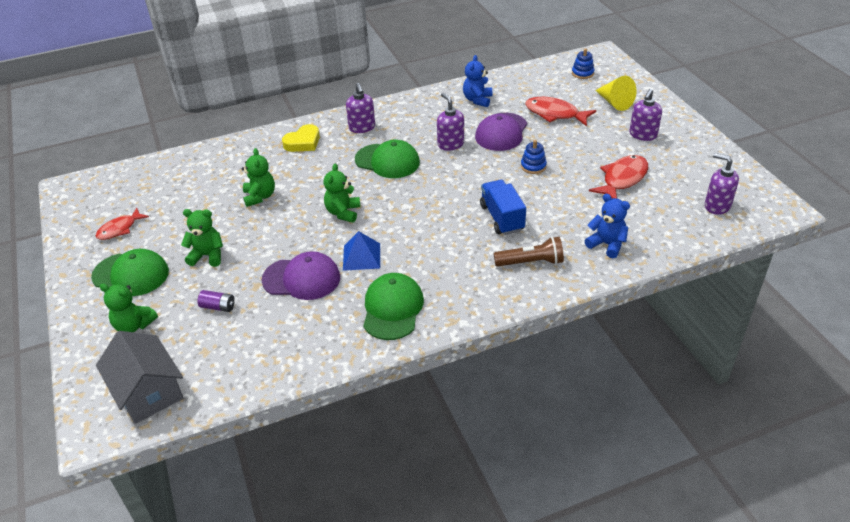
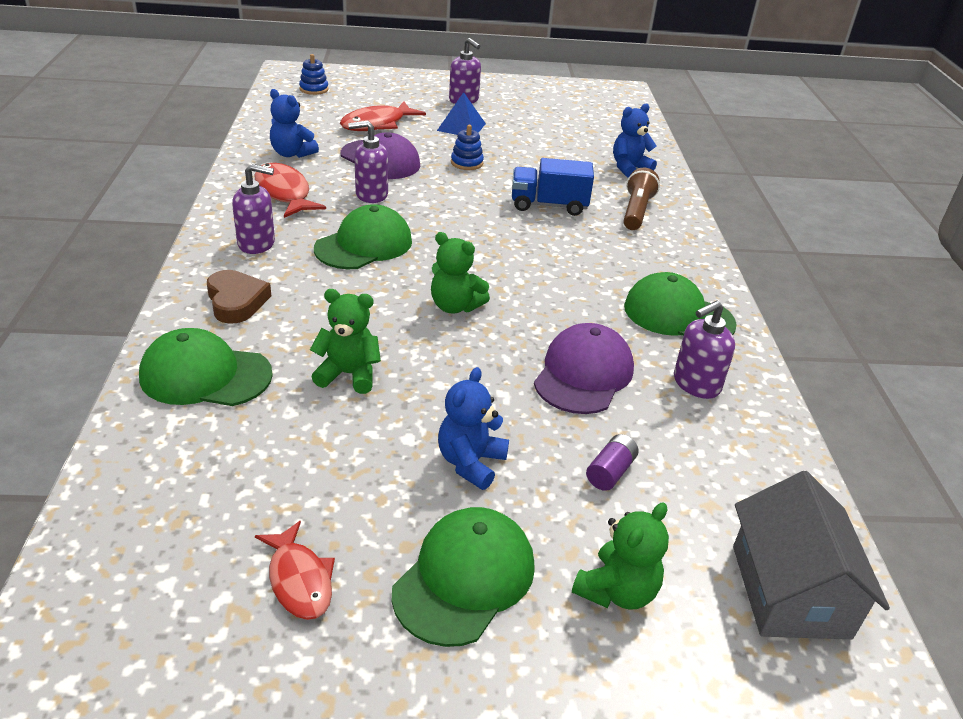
camera: 75 degrees left, 5 degrees down
(148, 391) = (789, 591): grey house -> grey house turned 75 degrees counterclockwise
(207, 256) = (470, 463): green teddy bear -> blue teddy bear
(239, 157) = (205, 375): none -> green cap
(303, 142) = (236, 301): yellow heart -> brown heart
(361, 256) = (563, 314): blue pyramid -> blue pyramid (461, 127)
(614, 102) = (391, 93): yellow cone -> none
(622, 179) = (529, 130): red fish -> red fish (283, 193)
(717, 206) = (602, 109): purple soap dispenser -> purple soap dispenser (696, 384)

